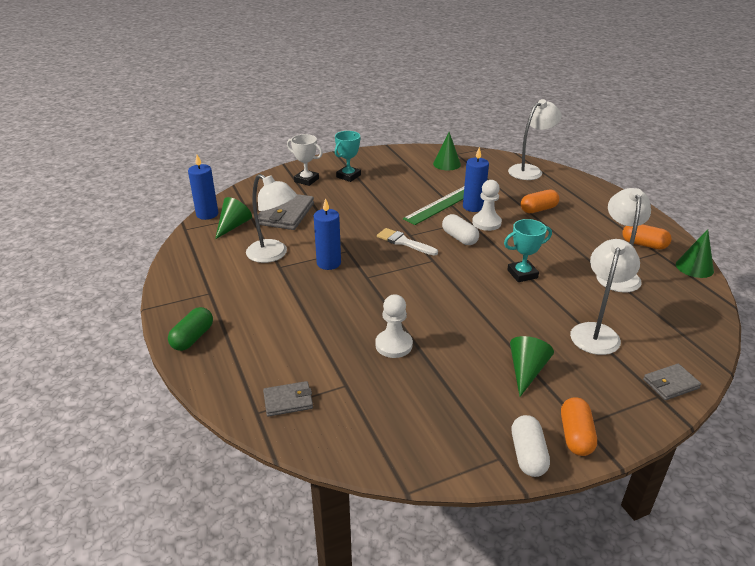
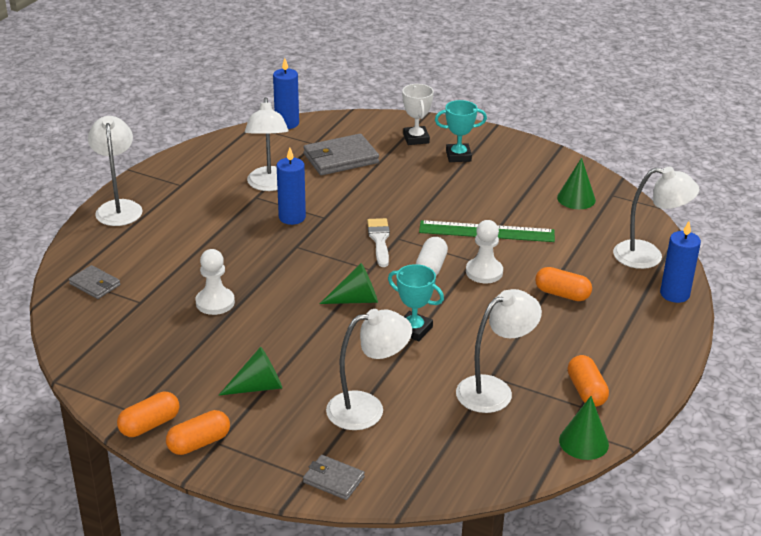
camera: 50 degrees right, 0 degrees up
(192, 338) = (119, 207): green capsule -> white lamp
(233, 226) = (286, 144): green cone -> green cone (356, 300)
(473, 207) = (505, 251): blue candle -> blue candle (674, 294)
(527, 455) = (149, 425): white capsule -> orange capsule

